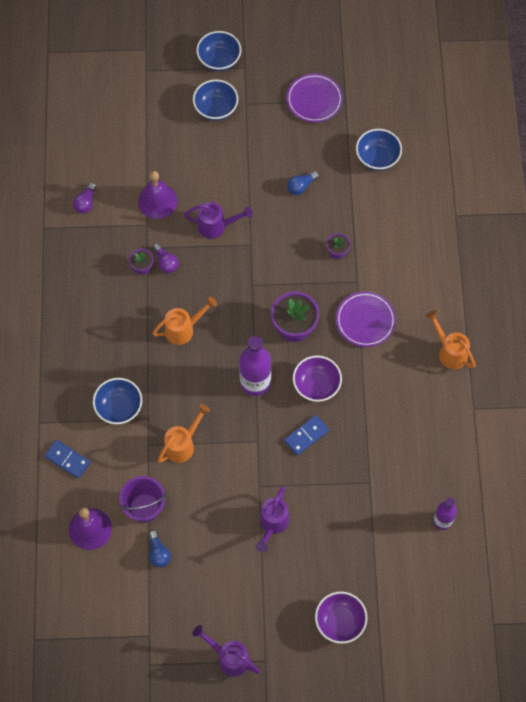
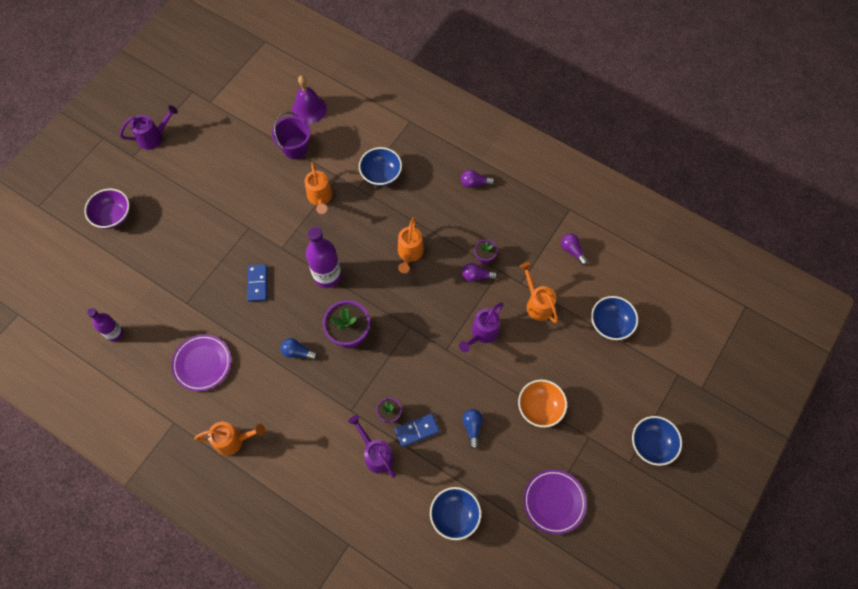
camera: 125 degrees right, 0 degrees up
(67, 460) = (368, 122): blue domino -> blue domino (416, 430)
(70, 321) = (474, 183): none -> purple light bulb
(157, 201) = (537, 304): purple bell -> orange watering can
(158, 553) = (257, 138): blue light bulb -> blue light bulb (297, 352)
(216, 109) = (599, 407): blue bowl -> blue bowl (610, 324)
(248, 149) = (540, 408): none -> orange bowl
(272, 524) = (215, 218): purple watering can -> purple watering can (376, 454)
(316, 385) = (289, 317): purple bowl -> none
(365, 321) = (312, 392): purple plate -> purple plate (202, 363)

